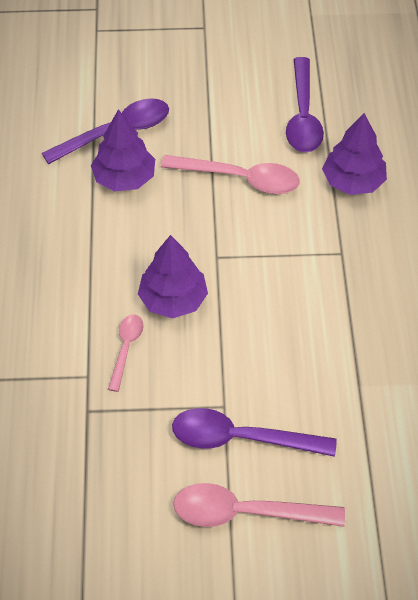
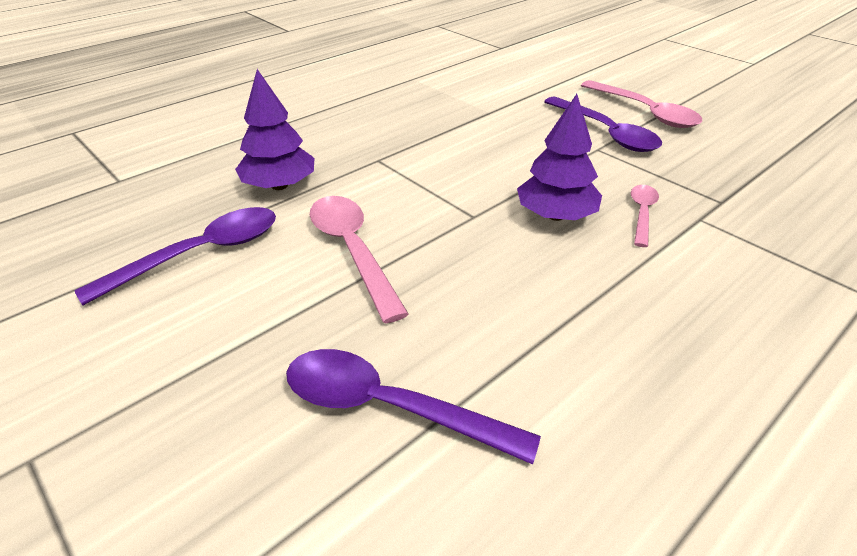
camera: 130 degrees left, 15 degrees down
(124, 178) = (460, 342): purple tree -> none
(126, 349) = (642, 213): pink spoon -> pink spoon turned 135 degrees clockwise

